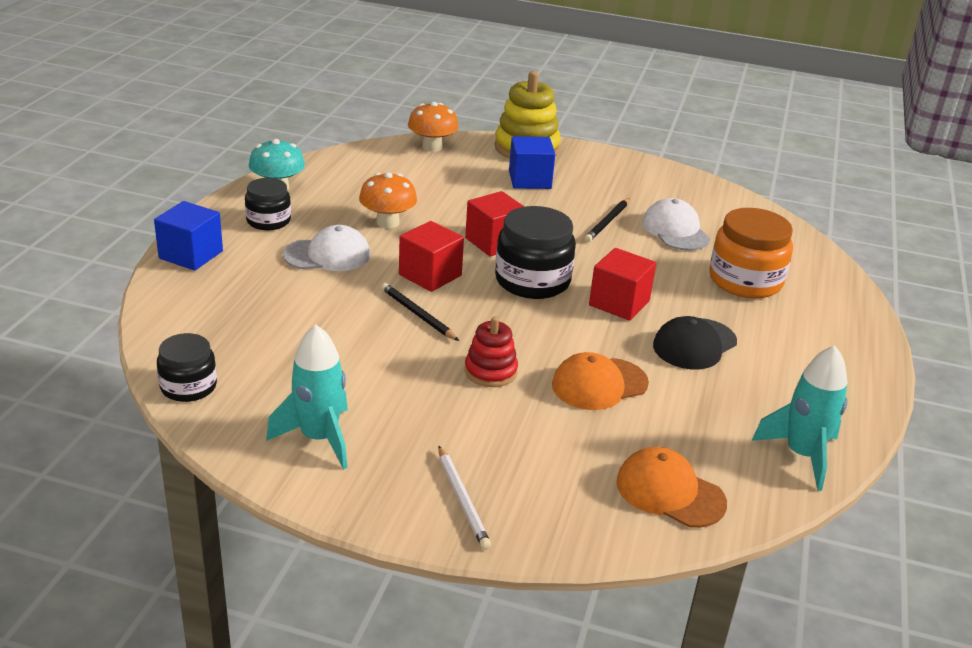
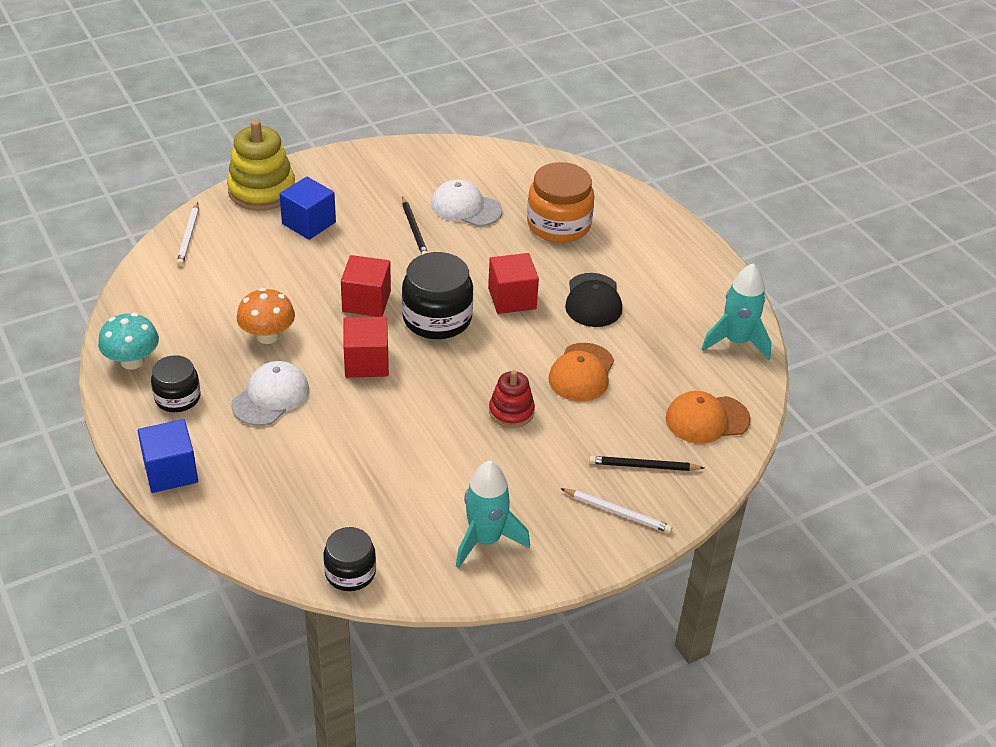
camera: 45 degrees left, 10 degrees up
(417, 314) = (406, 402): black pencil -> black pencil (643, 466)
(432, 147) = (189, 236): orange mushroom -> white pencil

